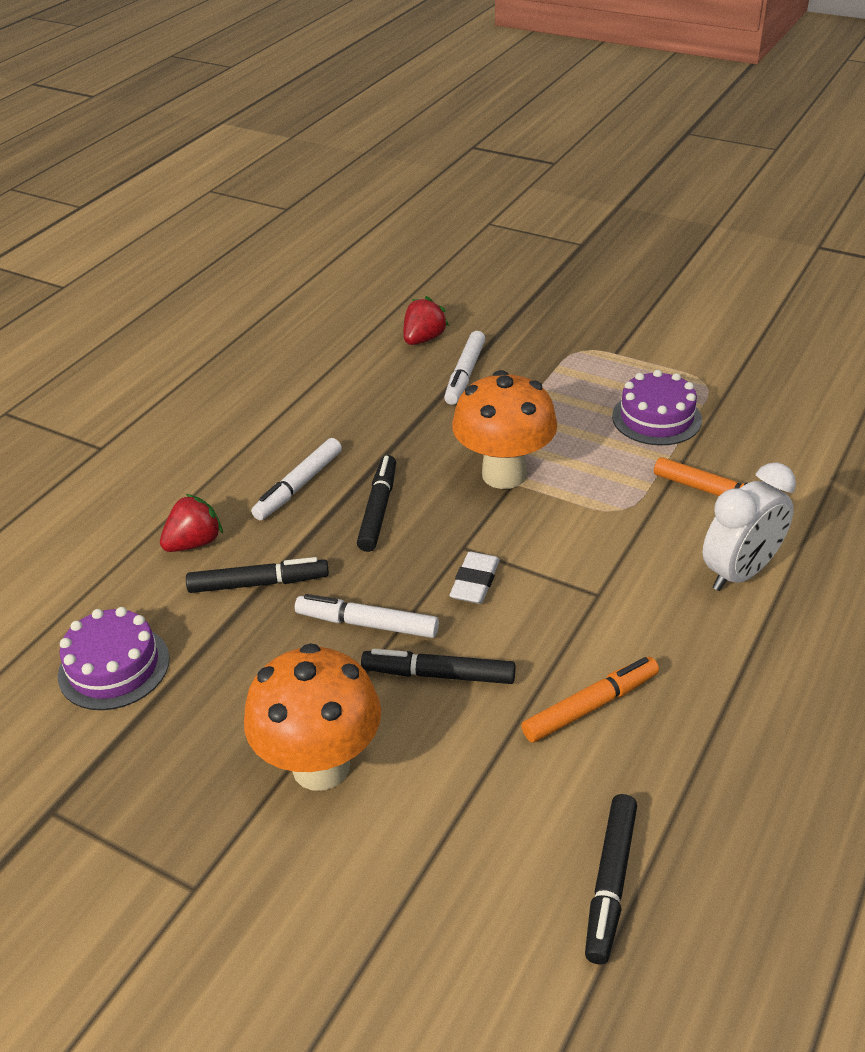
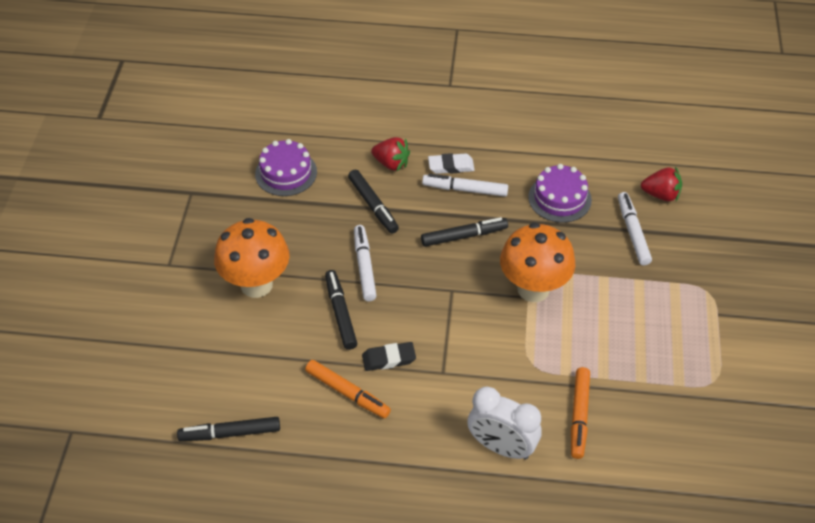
camera: 65 degrees right, 10 degrees up
(465, 374) = (632, 232): white marker -> white marker turned 90 degrees clockwise
(475, 582) = (423, 306): white eraser -> white eraser (451, 166)
(549, 643) = (389, 359): none -> black eraser
(656, 418) = (648, 360): purple cake -> purple cake (559, 198)

